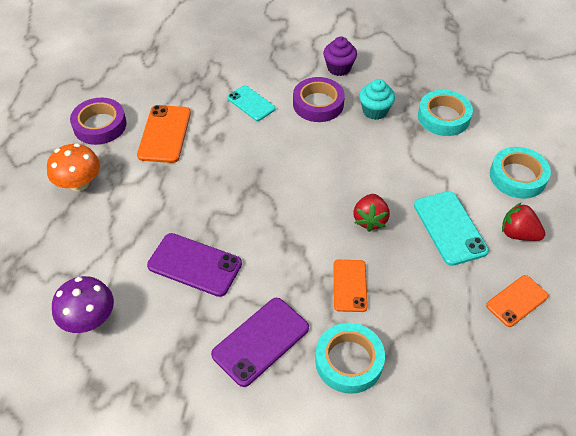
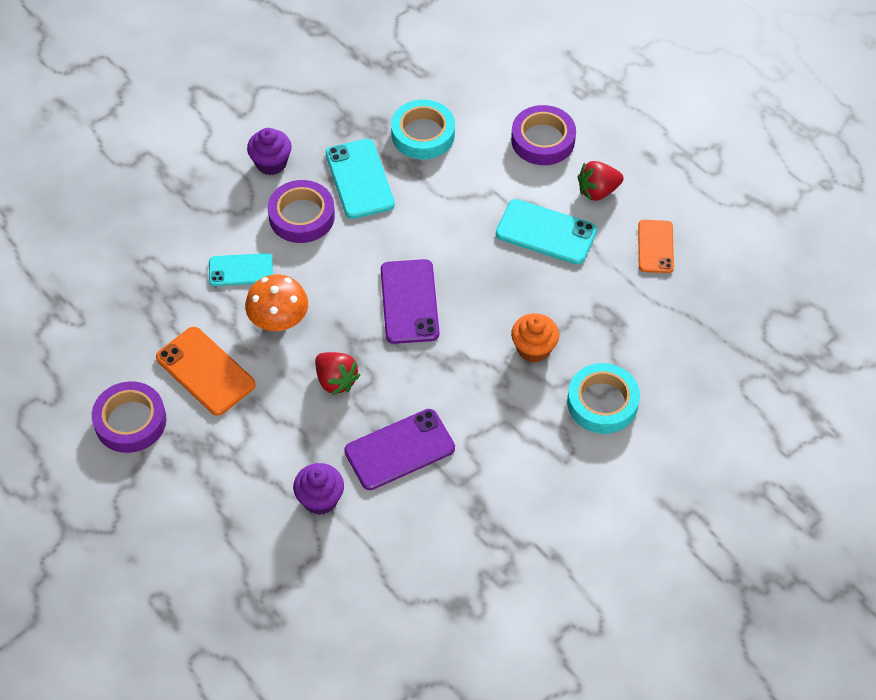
camera: 50 degrees left, 5 degrees up
(79, 183) = (199, 486): orange mushroom -> orange mushroom (279, 320)
(89, 319) = (381, 570): purple mushroom -> none
(119, 248) = (320, 499): none -> purple cupcake
(261, 341) = (527, 452): purple phone -> purple phone (409, 302)
(350, 285) = (533, 348): orange phone -> orange cupcake
(370, 220) = (481, 282): red strawberry -> red strawberry (336, 380)
(375, 111) = (359, 179): turquoise cupcake -> turquoise phone
(517, 176) = (543, 140): turquoise tape -> purple tape

